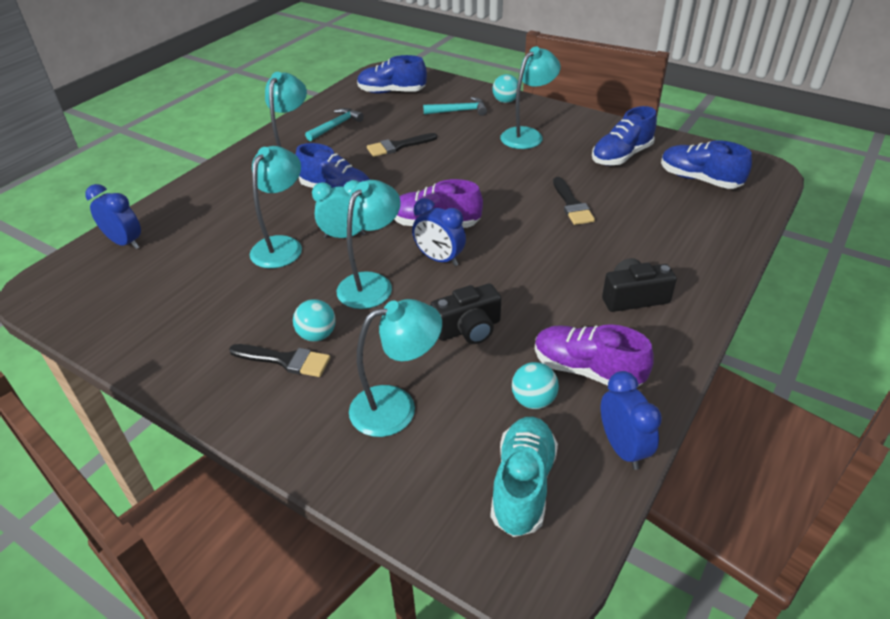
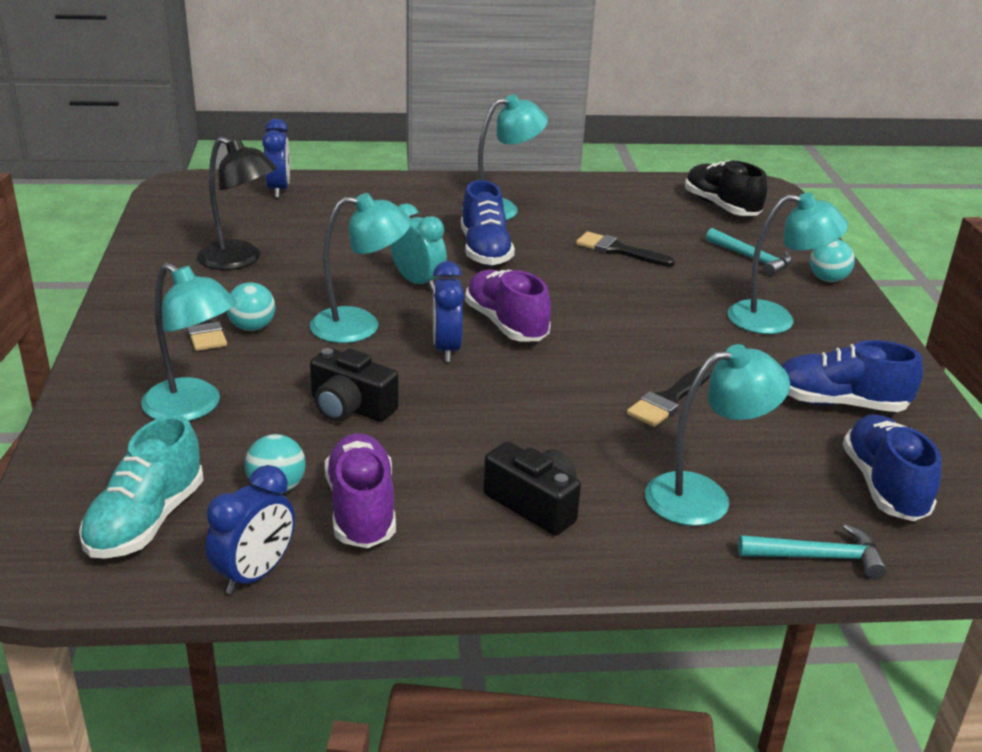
camera: 50 degrees right, 10 degrees down
(209, 304) = (239, 260): none -> black lamp
(282, 245) = (362, 258): turquoise lamp -> turquoise lamp (704, 496)
(336, 126) = (602, 204): turquoise hammer -> turquoise hammer (818, 557)
(391, 92) = (721, 207): blue shoe -> black shoe
(522, 485) = (146, 521): turquoise shoe -> turquoise shoe turned 135 degrees clockwise

